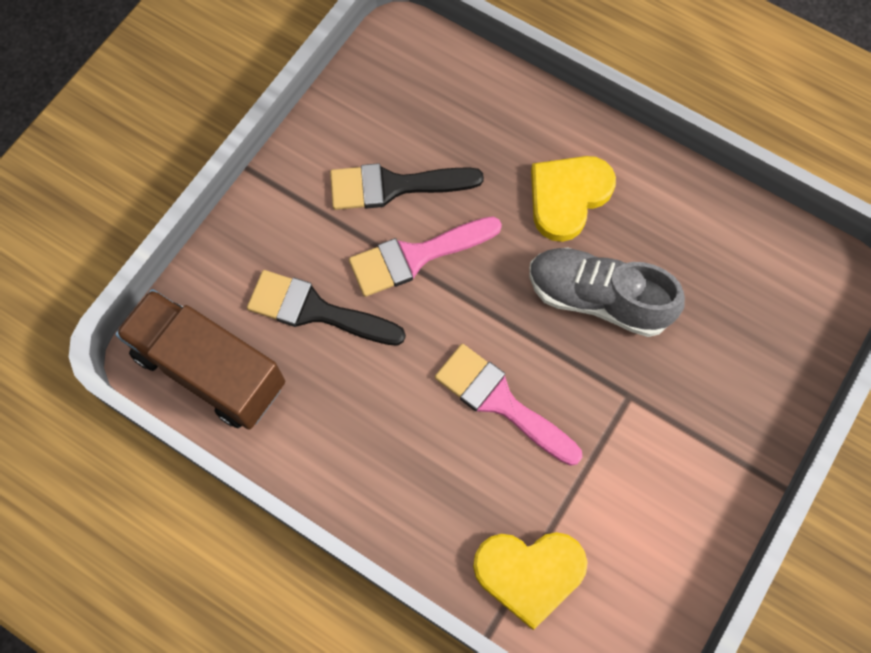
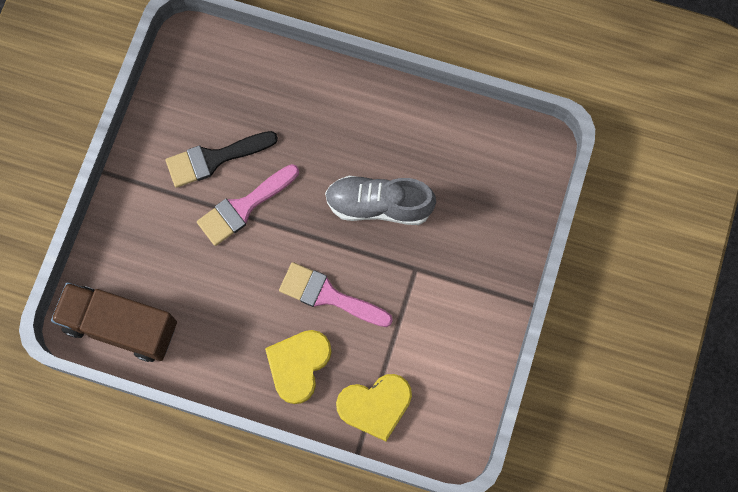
camera: 15 degrees left, 5 degrees up
(316, 310) = (183, 264): black brush -> none
(568, 197) = (341, 135): yellow heart -> yellow heart (298, 365)

